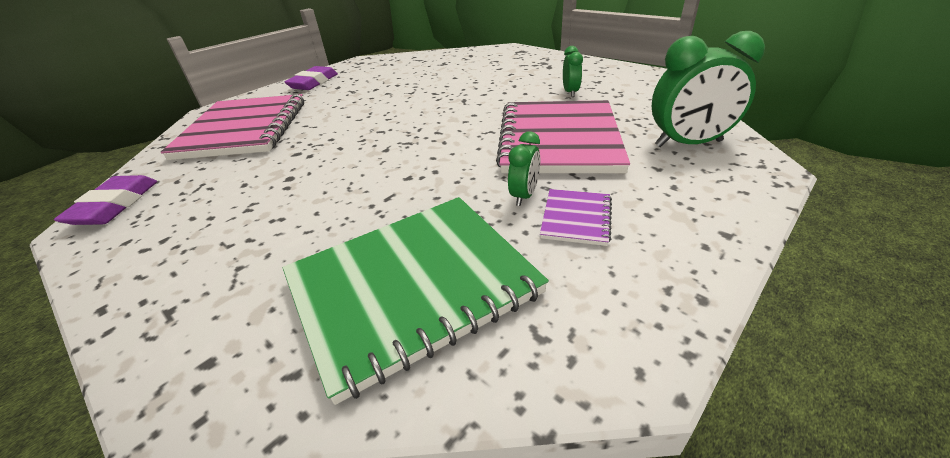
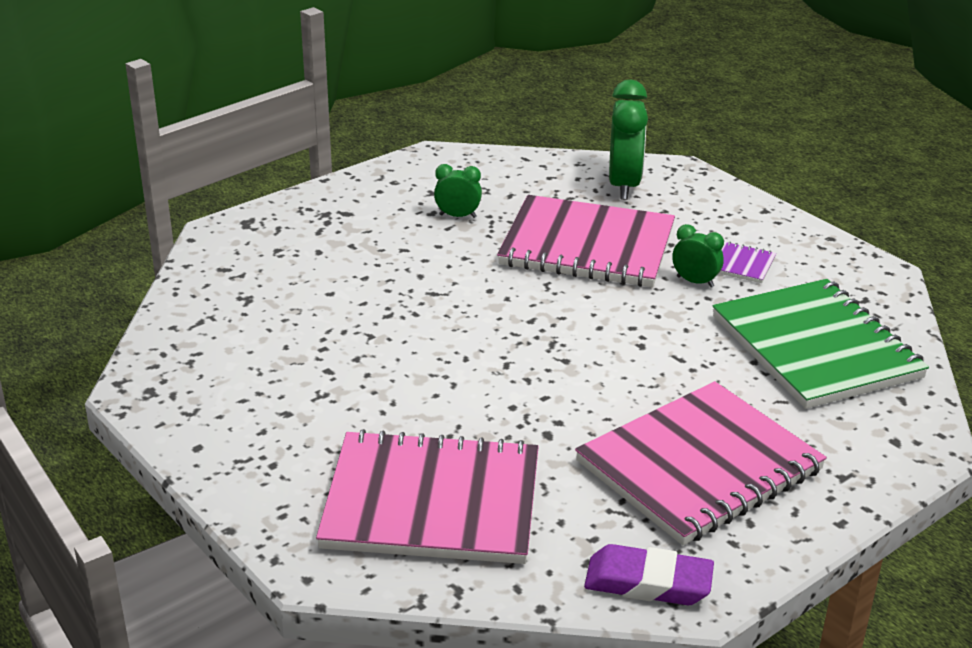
camera: 85 degrees left, 5 degrees down
(231, 218) = (699, 466): none -> pink notebook
(313, 83) = (236, 445): purple eraser -> none

